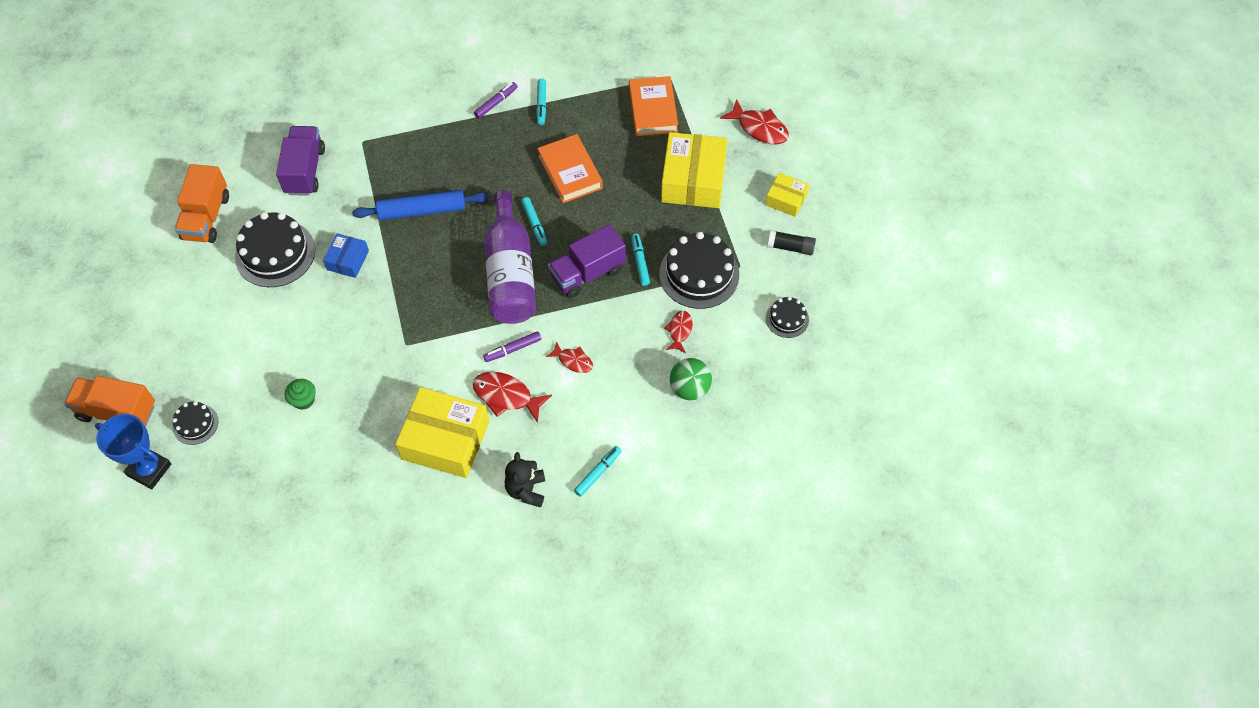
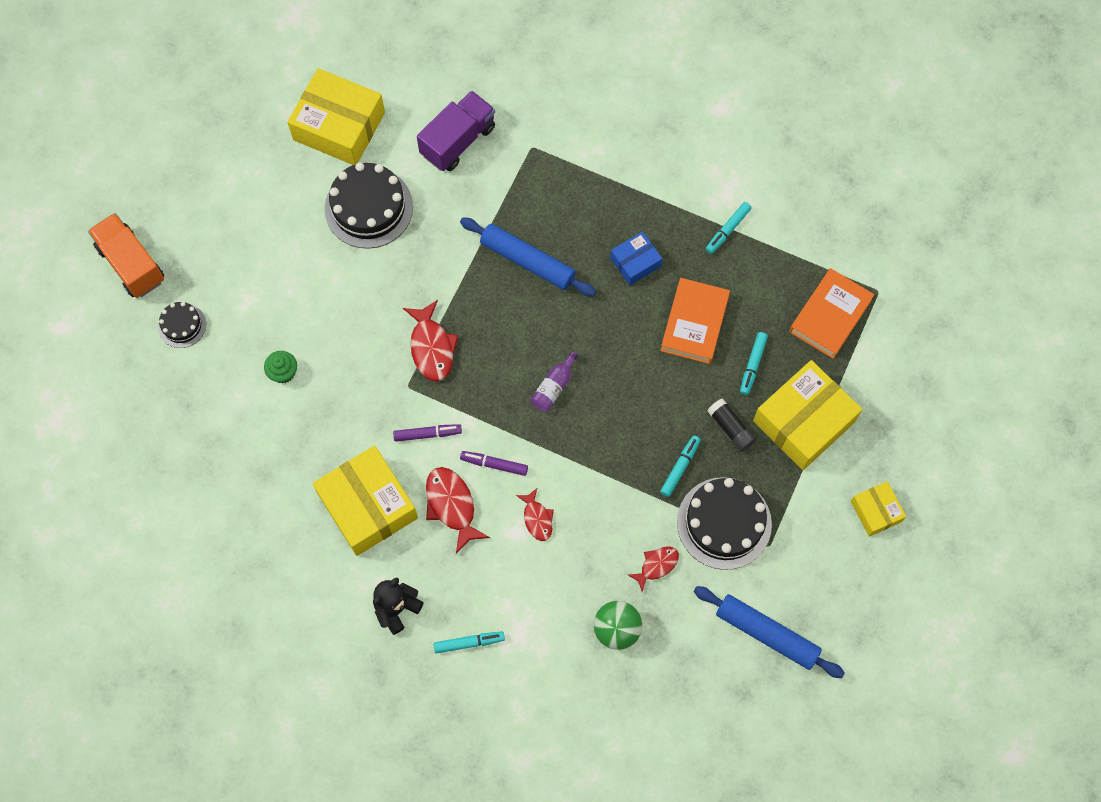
camera: 40 degrees right, 10 degrees up
(149, 470) = (116, 339): blue trophy -> none
(206, 217) = (339, 126): orange truck -> yellow box
(347, 260) = (424, 262): blue box -> blue box (635, 262)
(496, 103) = (686, 196): purple marker -> purple marker (427, 434)
(510, 273) = (554, 387): purple bottle -> purple bottle, size x0.41
(534, 224) = (616, 353): turquoise marker -> turquoise marker (752, 365)
(587, 273) = (622, 441): purple truck -> none
(759, 128) = (918, 415): red fish -> red fish (431, 347)
(787, 319) = (766, 634): black cake -> blue rolling pin
(790, 247) = (835, 564): black glue stick -> black glue stick (730, 428)

